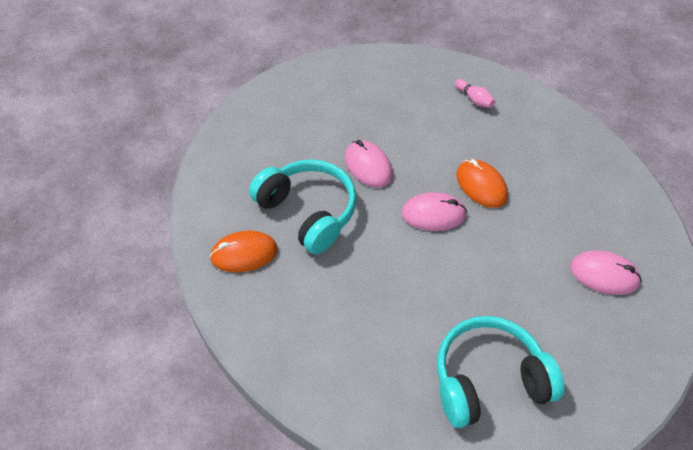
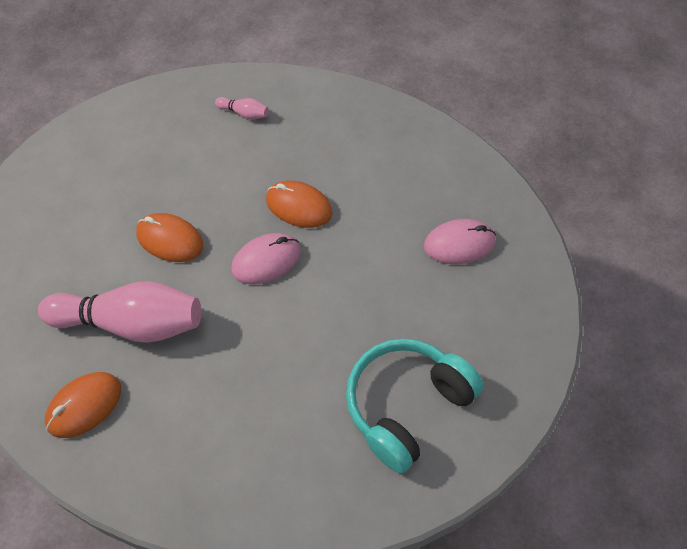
camera: 30 degrees left, 5 degrees up
(308, 212) = (131, 323): turquoise headphones -> pink bowling pin
(368, 166) = (170, 239): pink mouse -> orange mouse

